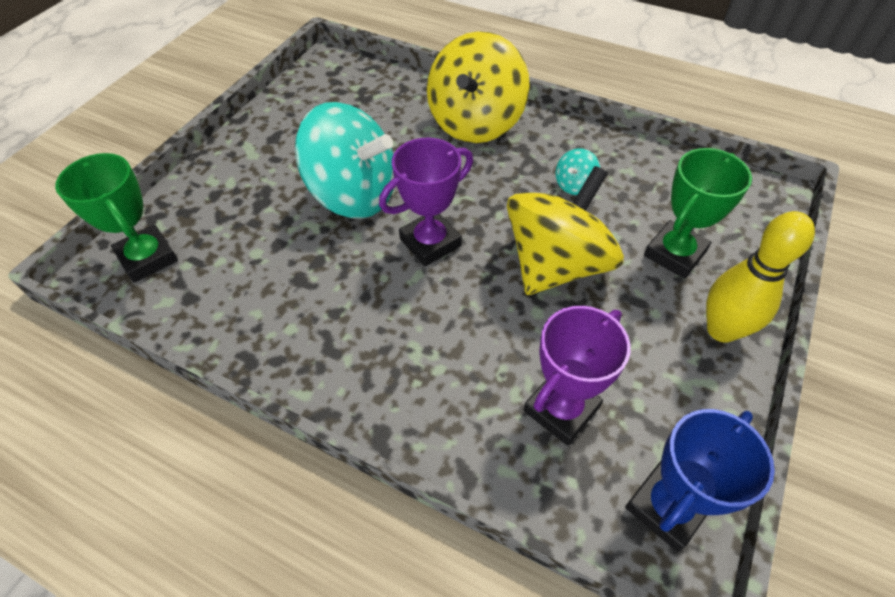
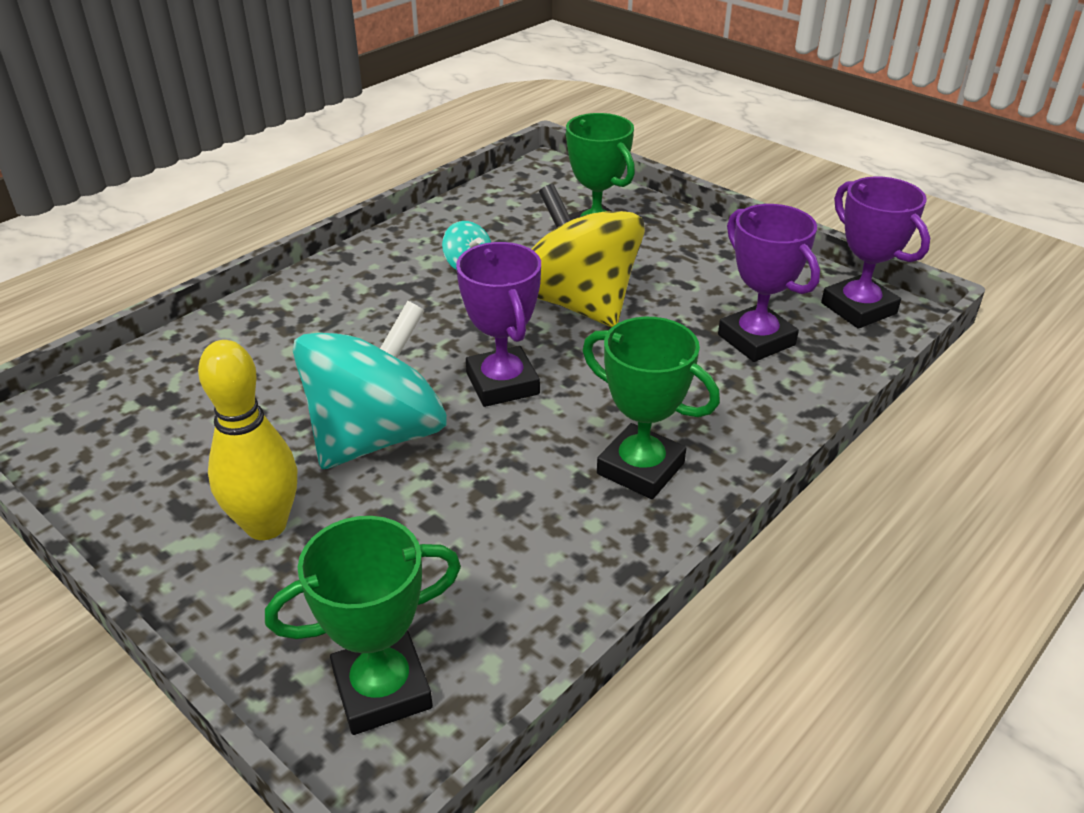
camera: 75 degrees left, 15 degrees down
(355, 346) = (640, 468): none -> green trophy
(475, 123) = (309, 310): yellow spinning top -> none
(667, 507) = (858, 308): blue trophy -> purple trophy
(721, 330) = (692, 236): yellow bowling pin -> yellow bowling pin (266, 525)

